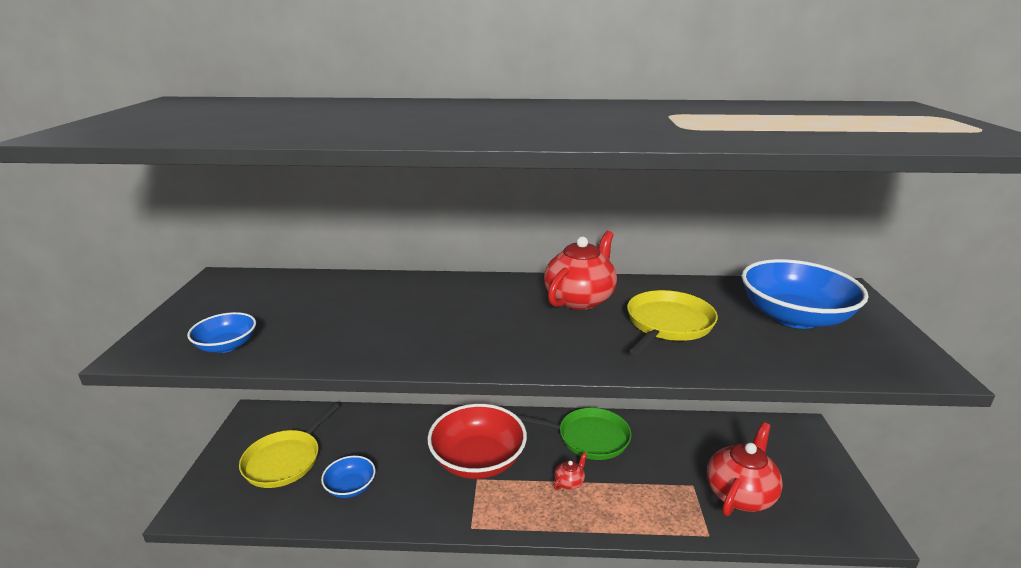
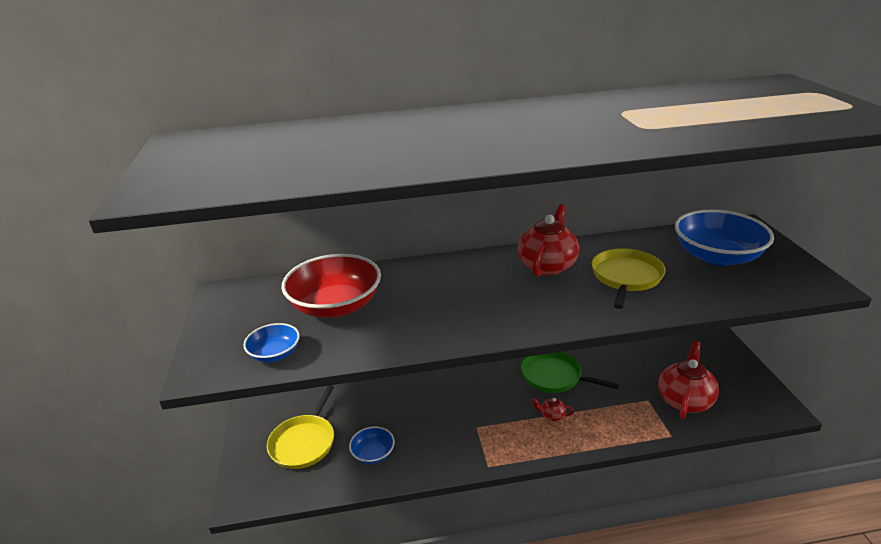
camera: 10 degrees left, 5 degrees up
(478, 460) = (471, 411): red bowl -> red bowl (336, 306)
(569, 482) = (552, 415): red teapot -> red teapot turned 105 degrees counterclockwise
(589, 437) = (554, 376): green pan -> green pan turned 150 degrees counterclockwise

